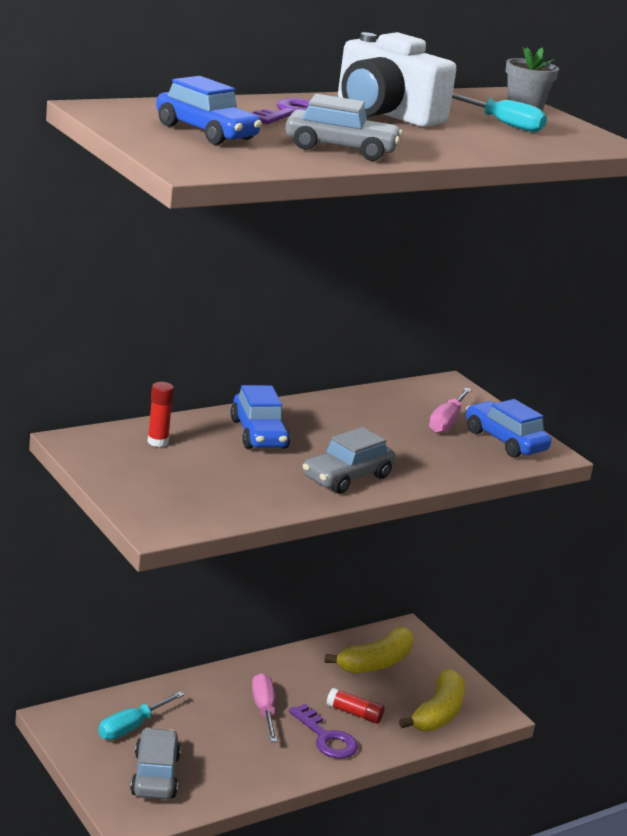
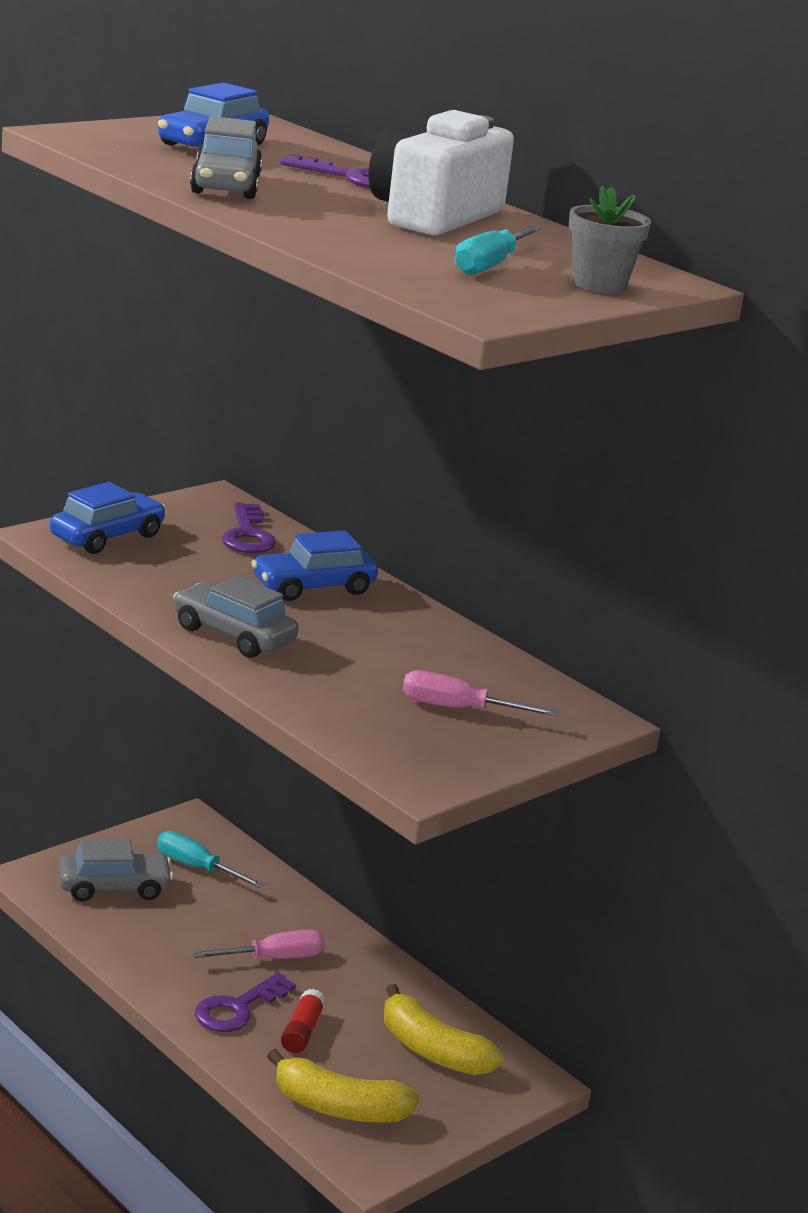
camera: 80 degrees right, 0 degrees up
(158, 442) = (247, 535): red glue stick -> purple key
(505, 441) = (433, 749): blue car -> blue car (107, 537)

